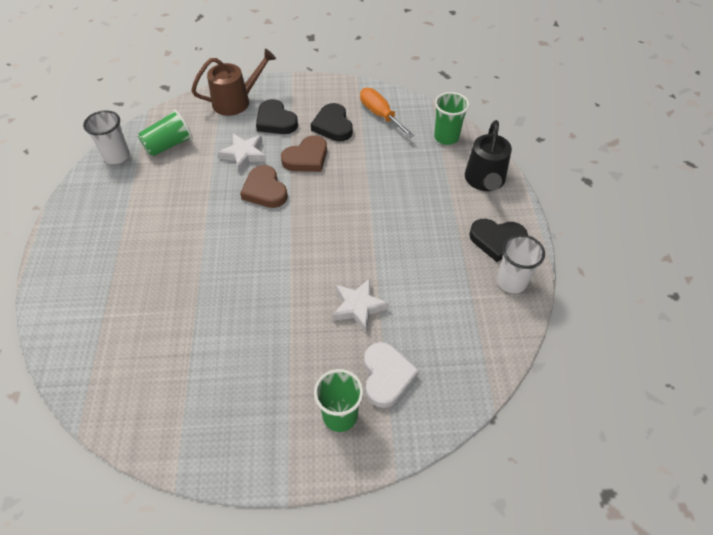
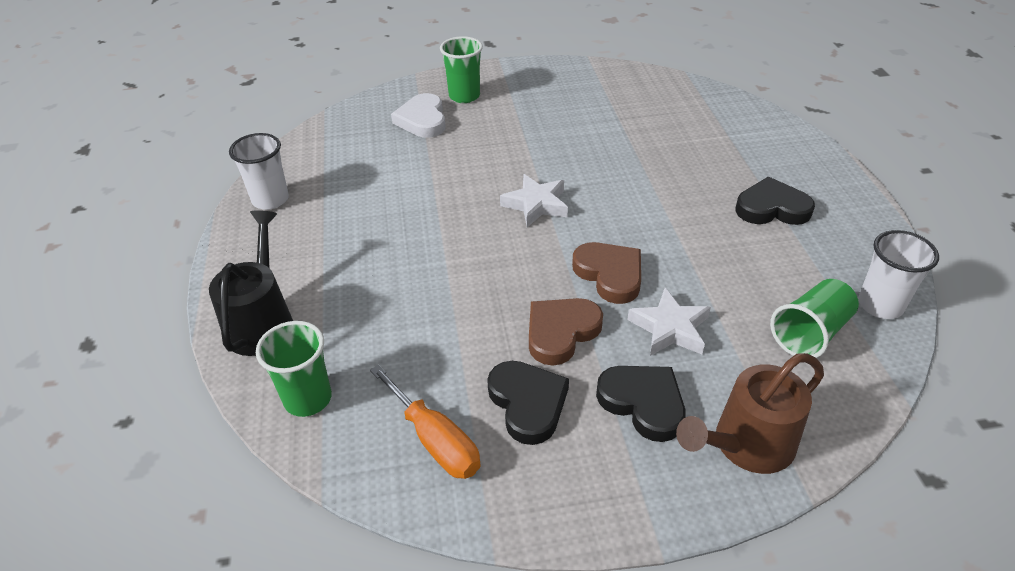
camera: 175 degrees right, 10 degrees down
(358, 307) = (454, 164): white star -> white star (536, 204)
(497, 240) = (272, 240): black heart -> black heart (772, 208)

